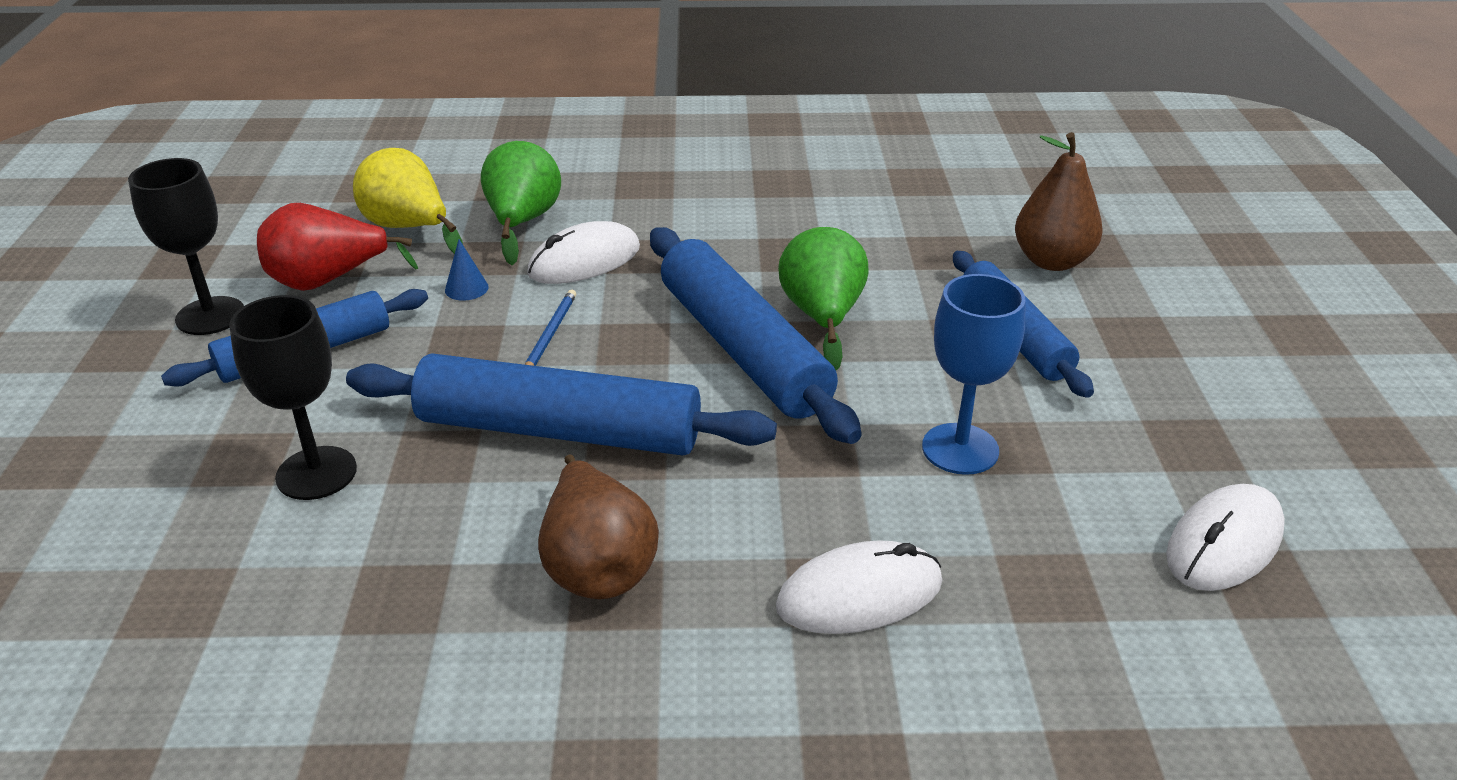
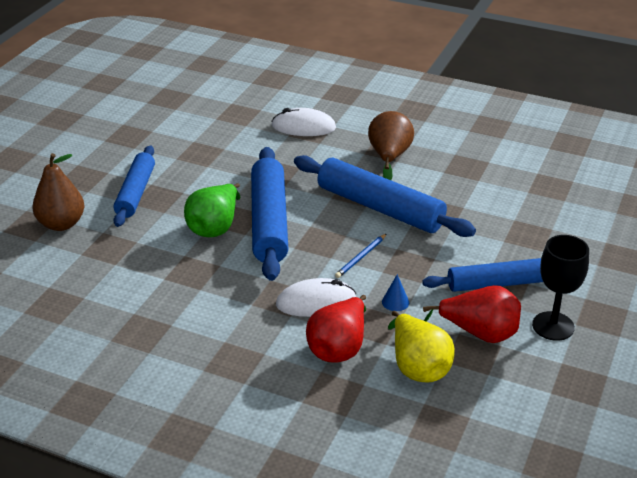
camera: 155 degrees left, 0 degrees up
(316, 473) = (494, 218): black goblet -> none
(522, 222) = (339, 348): green pear -> red pear
(960, 449) = (219, 156): blue goblet -> none
(1224, 543) = (166, 108): white mouse -> none

